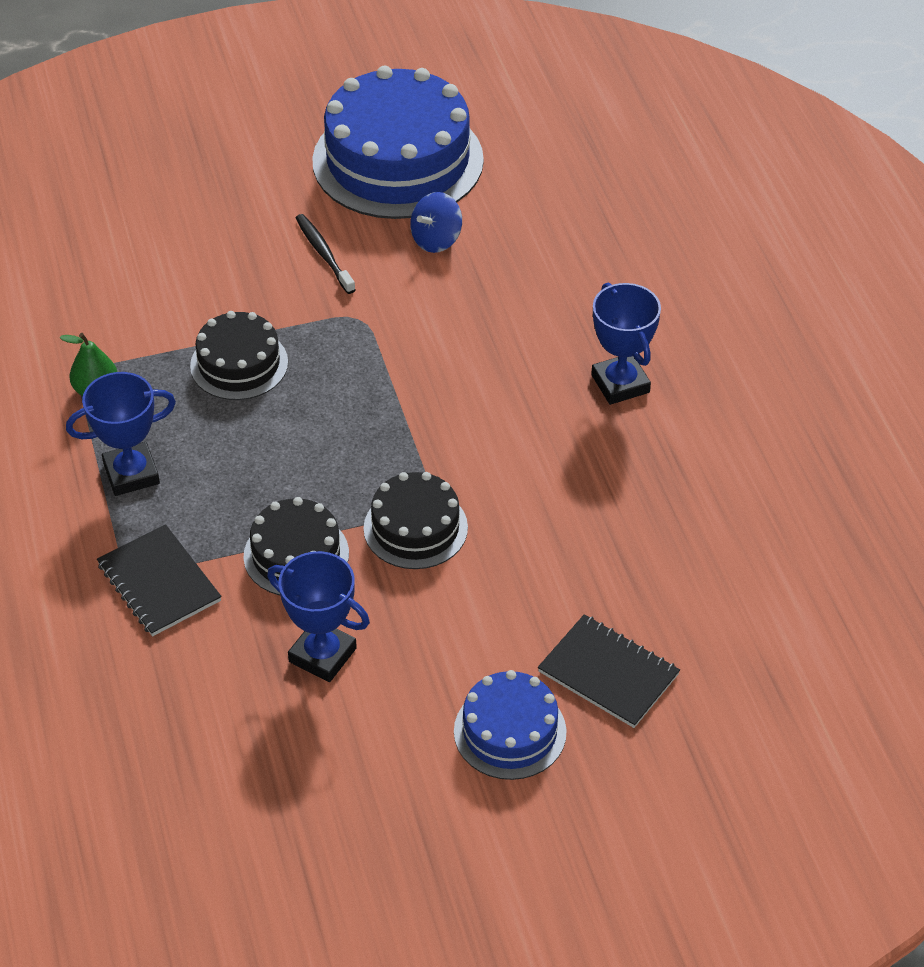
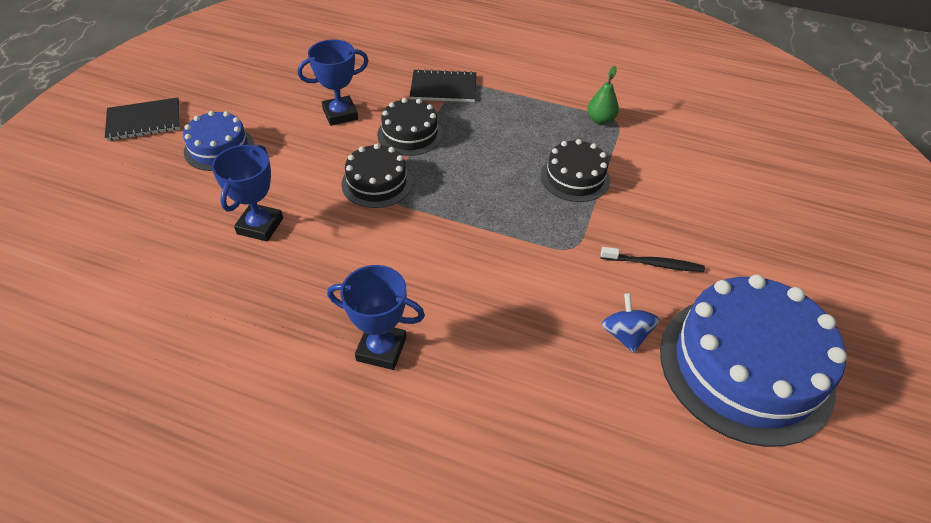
camera: 125 degrees right, 0 degrees up
(131, 474) = (525, 107): blue trophy -> blue trophy (260, 226)
(608, 673) = (197, 200): black notebook -> black notebook (144, 121)

